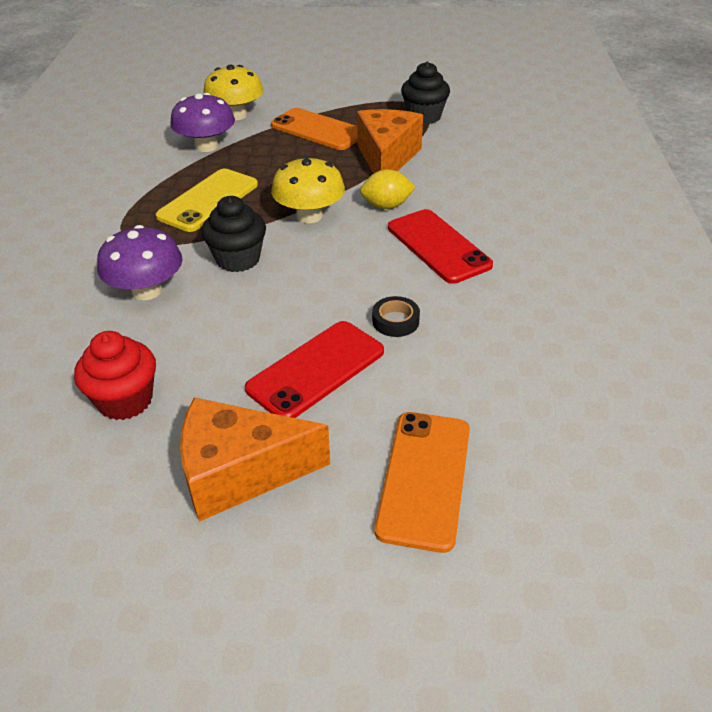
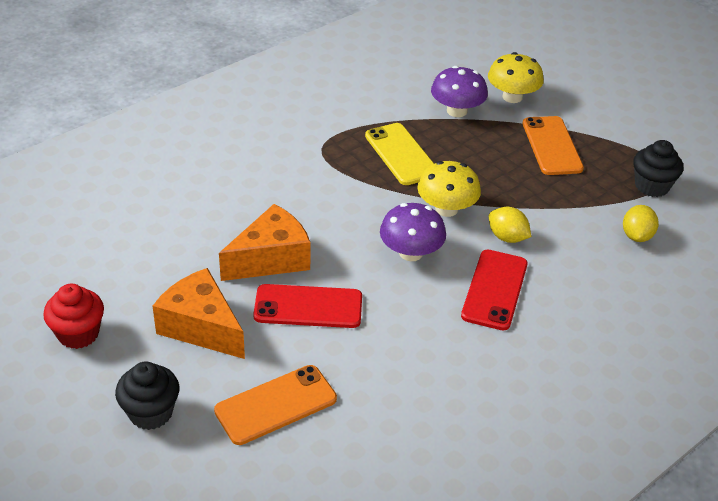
camera: 45 degrees right, 0 degrees up
(125, 400) = (201, 248): red cupcake -> red cupcake (78, 334)
(147, 290) = (289, 192): purple mushroom -> purple mushroom (411, 253)
(208, 200) = (401, 154): yellow phone -> yellow phone turned 75 degrees clockwise
(238, 259) = (362, 208): black cupcake -> black cupcake (151, 412)
(386, 158) = (566, 201): orange cheese -> orange cheese (271, 259)
(395, 321) = (392, 315): black tape -> none
(466, 150) = (636, 236): none -> yellow lemon

